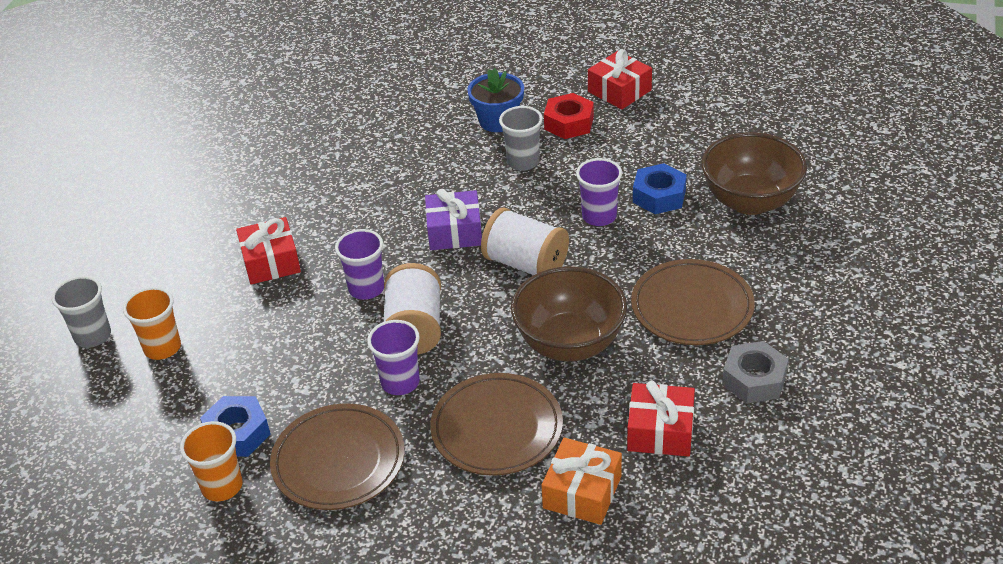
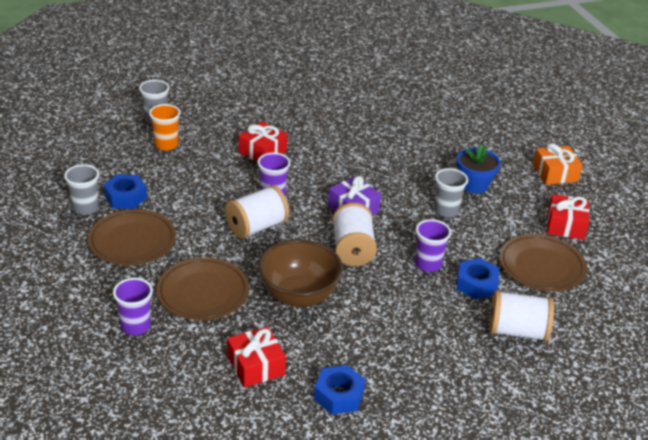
camera: 50 degrees right, 5 degrees down
(222, 486) = (85, 208): orange cup -> grey cup
(400, 382) = (209, 239): purple cup -> purple cup (135, 326)
(569, 123) = (506, 215): red nut -> none
(582, 492) = (179, 349): orange gift -> orange gift (555, 173)
(692, 307) = (381, 340): brown plate -> brown plate (541, 266)
(750, 201) = (517, 331): brown bowl -> white spool
(754, 379) = (339, 395): grey nut -> blue nut

